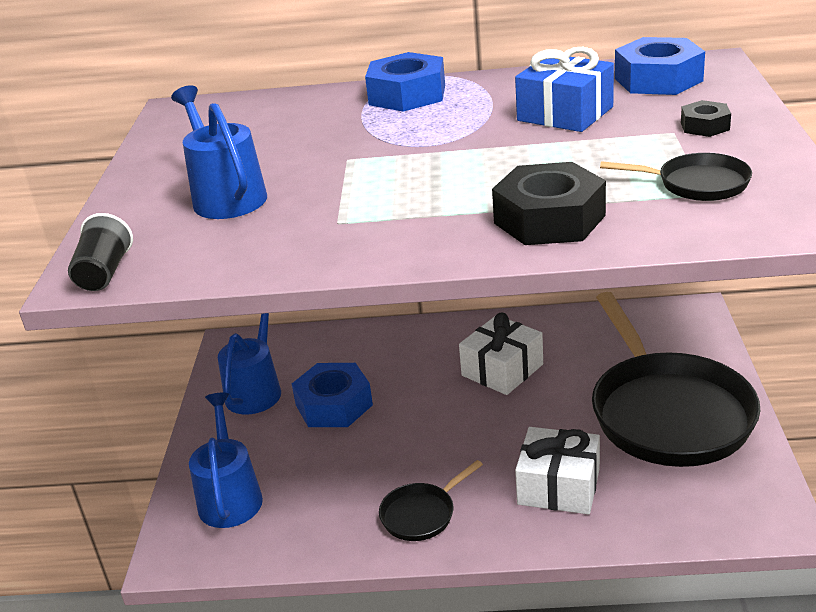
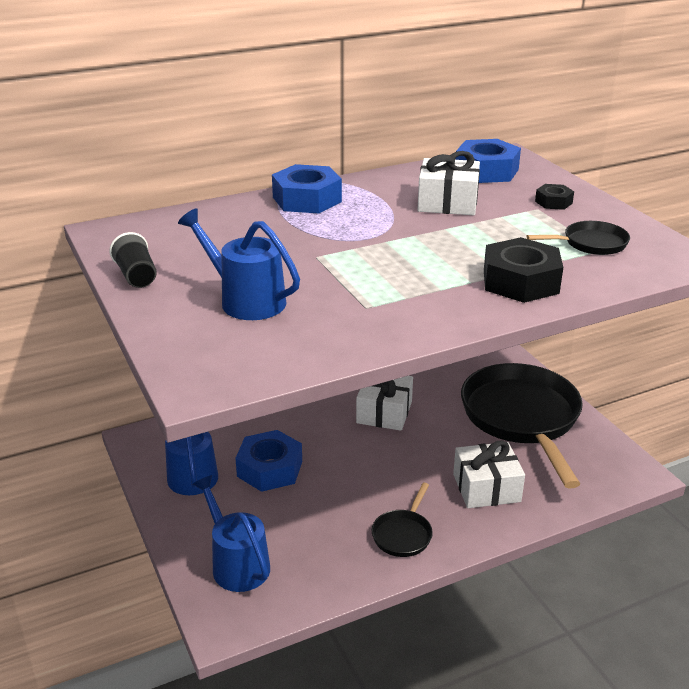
camera: 30 degrees left, 0 degrees up
(104, 273) = (211, 380): black cup -> black cup (136, 276)
(565, 114) = (447, 203): blue gift -> white gift
(667, 412) = (522, 418): black pan -> black pan turned 150 degrees counterclockwise

